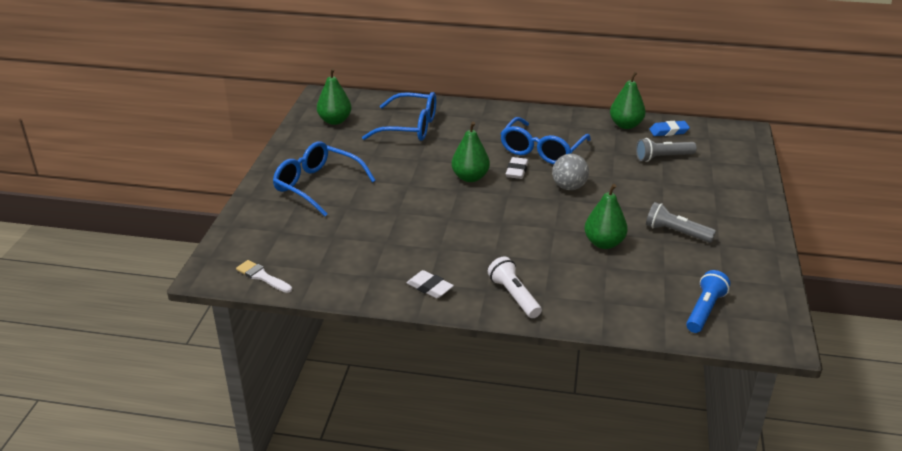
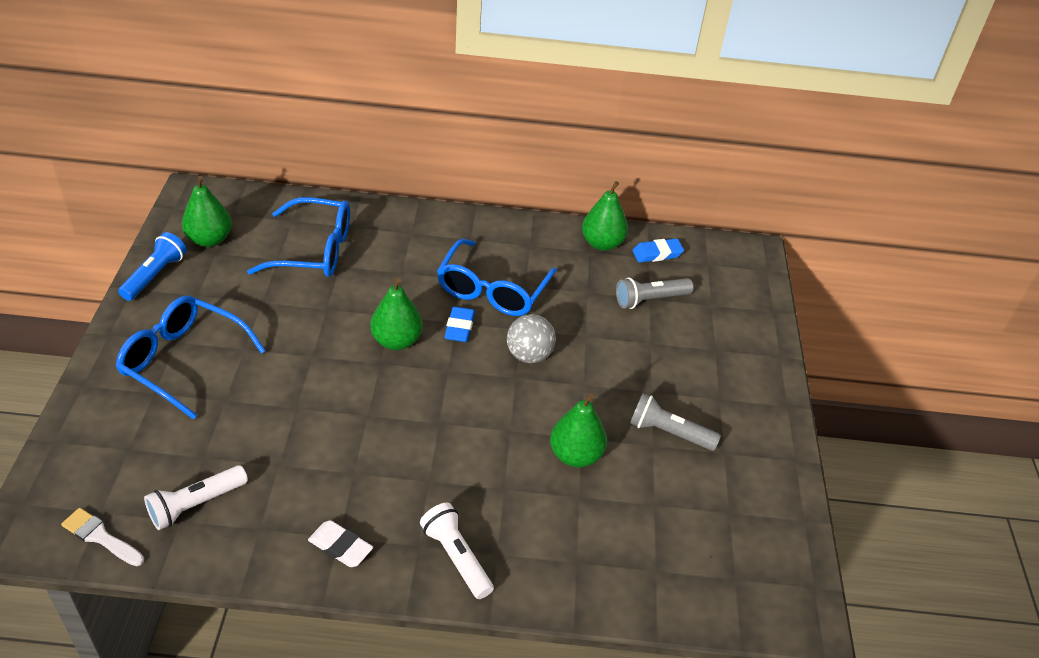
camera: 10 degrees left, 10 degrees up
(327, 262) = (196, 504): none -> white flashlight
(516, 171) = (459, 327): white eraser -> blue eraser
(704, 310) = (707, 570): blue flashlight -> blue flashlight (155, 275)

